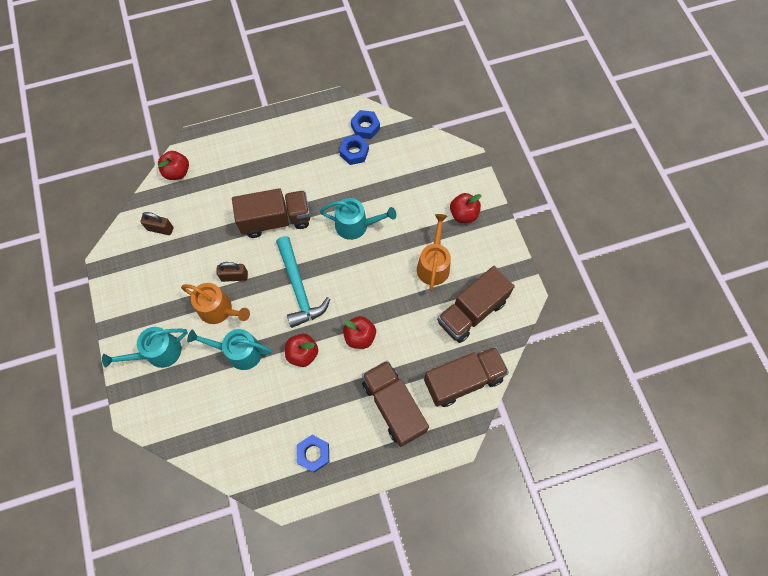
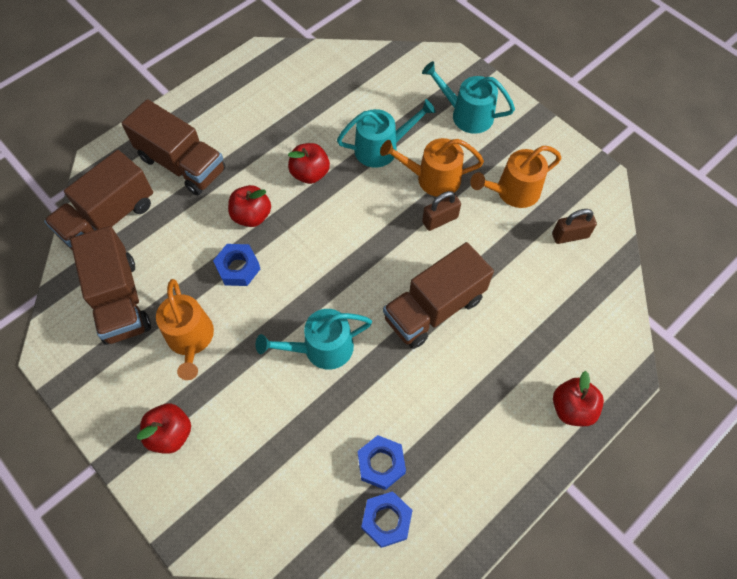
camera: 155 degrees right, 5 degrees down
(158, 353) = (467, 115): turquoise watering can -> turquoise watering can turned 105 degrees counterclockwise
(172, 275) = (513, 192): none -> orange watering can
(177, 172) = (609, 316): red apple -> red apple (572, 408)
(299, 288) = (354, 239): turquoise hammer -> none
(313, 454) = (250, 94): blue nut -> blue nut (238, 268)
(471, 312) = (120, 300): brown truck -> brown truck turned 135 degrees clockwise

